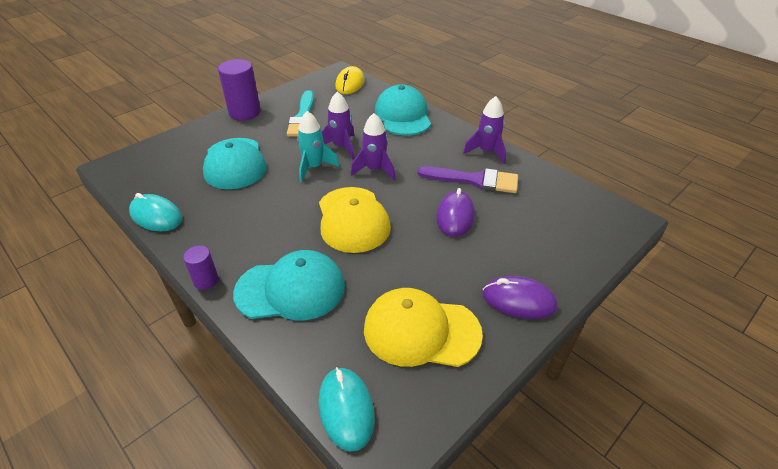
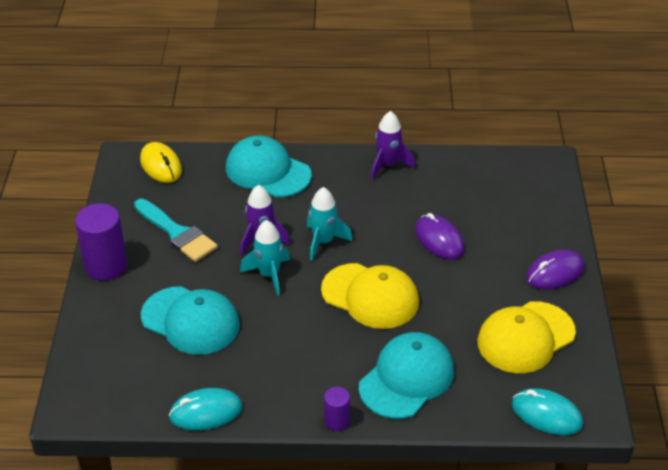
camera: 45 degrees left, 0 degrees up
(375, 170) = (323, 242): purple rocket -> turquoise rocket
(474, 180) = (413, 199): purple brush -> none

